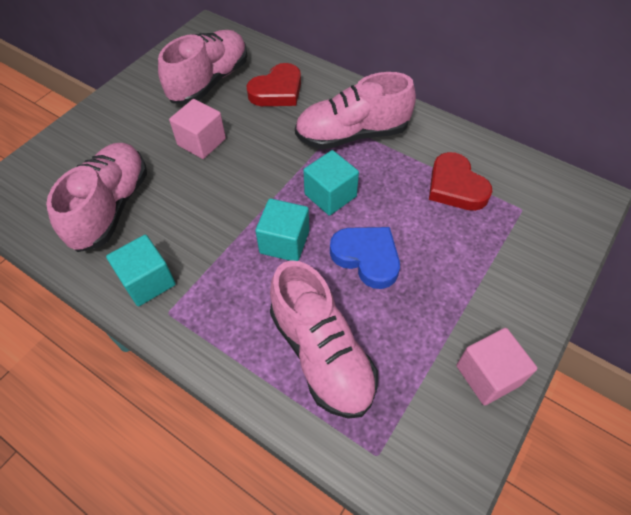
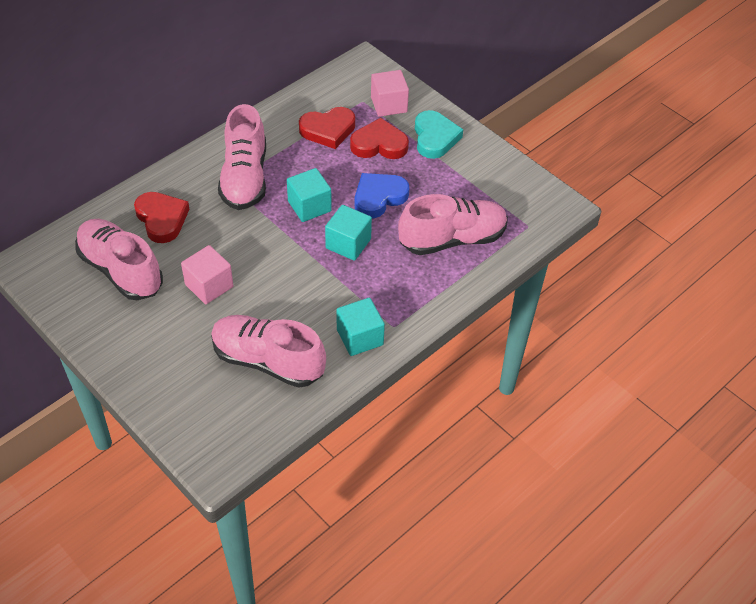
camera: 80 degrees left, 5 degrees down
(456, 240) = (379, 144): none -> red heart
(488, 375) = (487, 159): pink cube -> pink cube (389, 105)
(498, 300) = (435, 138): none -> turquoise heart

